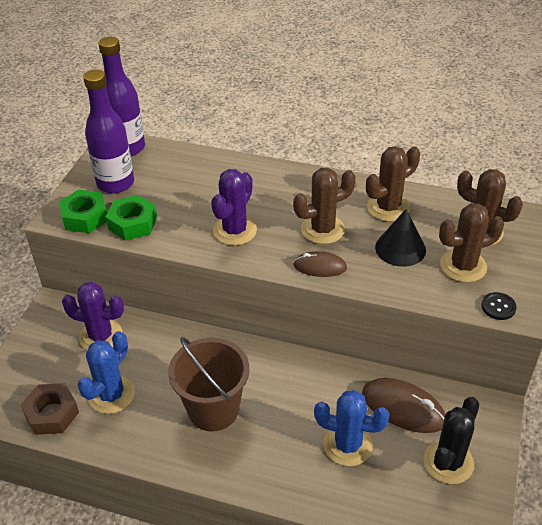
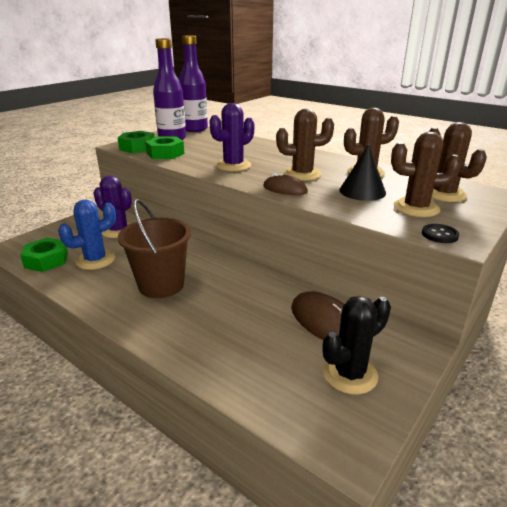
camera: 20 degrees right, 15 degrees down
(52, 413) = (46, 260): brown nut -> green nut
(347, 445) = (257, 335): blue cactus -> none

